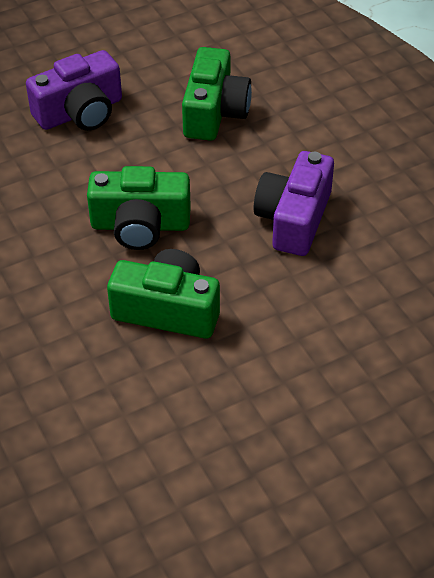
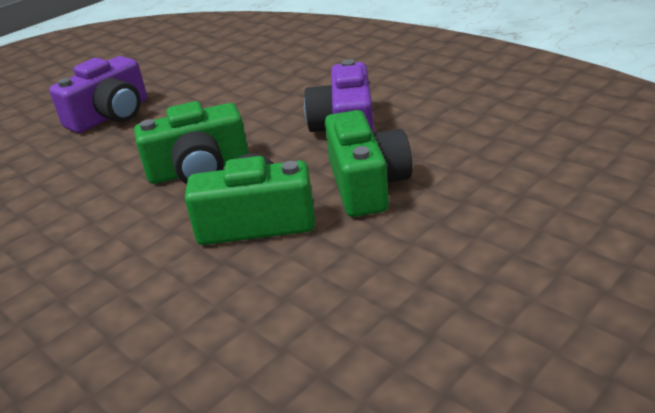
camera: 15 degrees left, 15 degrees down
(214, 112) = (236, 86): green camera -> green camera (367, 184)

